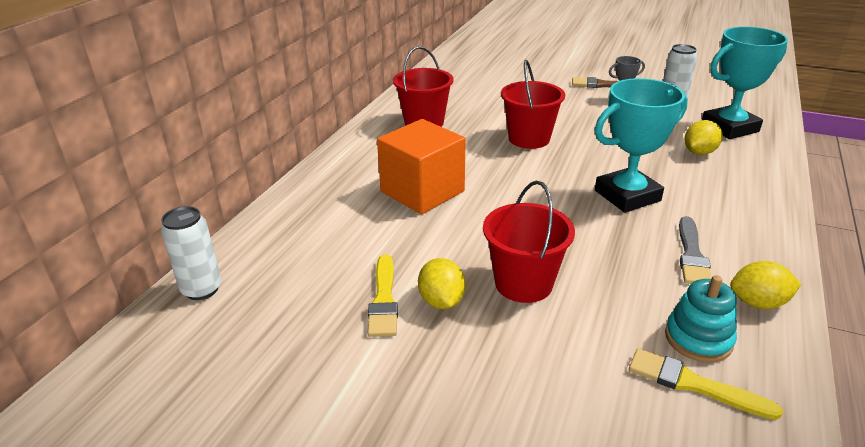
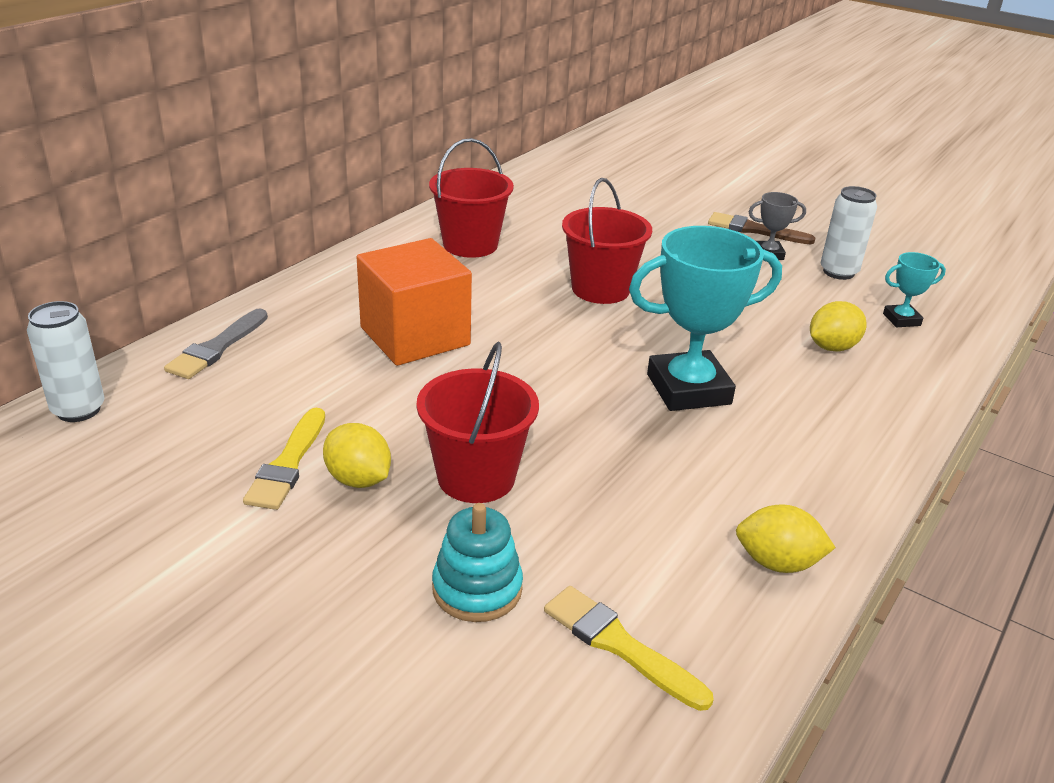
camera: 10 degrees right, 0 degrees up
(441, 301) = (358, 479): yellow lemon -> yellow lemon turned 45 degrees counterclockwise
(692, 255) = (727, 483): grey brush -> grey brush (217, 348)
(698, 339) = (663, 591): turquoise stacking toy -> turquoise stacking toy (477, 589)
(729, 127) = (901, 319): turquoise trophy -> turquoise trophy, size x0.47

